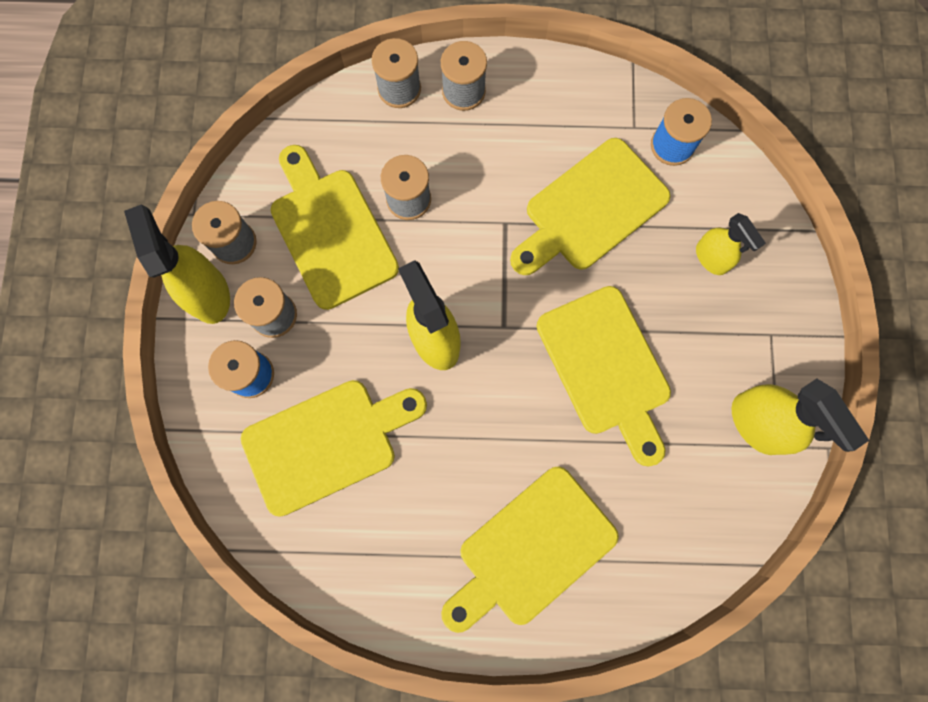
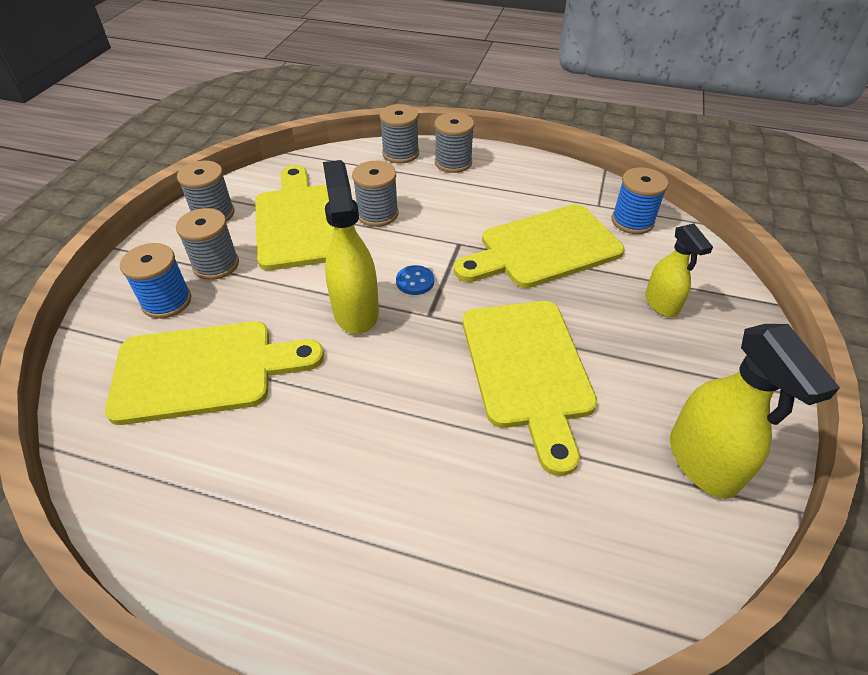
camera: 15 degrees right, 30 degrees down
(208, 293) = (169, 240): yellow spray bottle -> none
(478, 287) = (415, 281): none -> blue button
(530, 550) = (380, 533): yellow cutting board -> none

